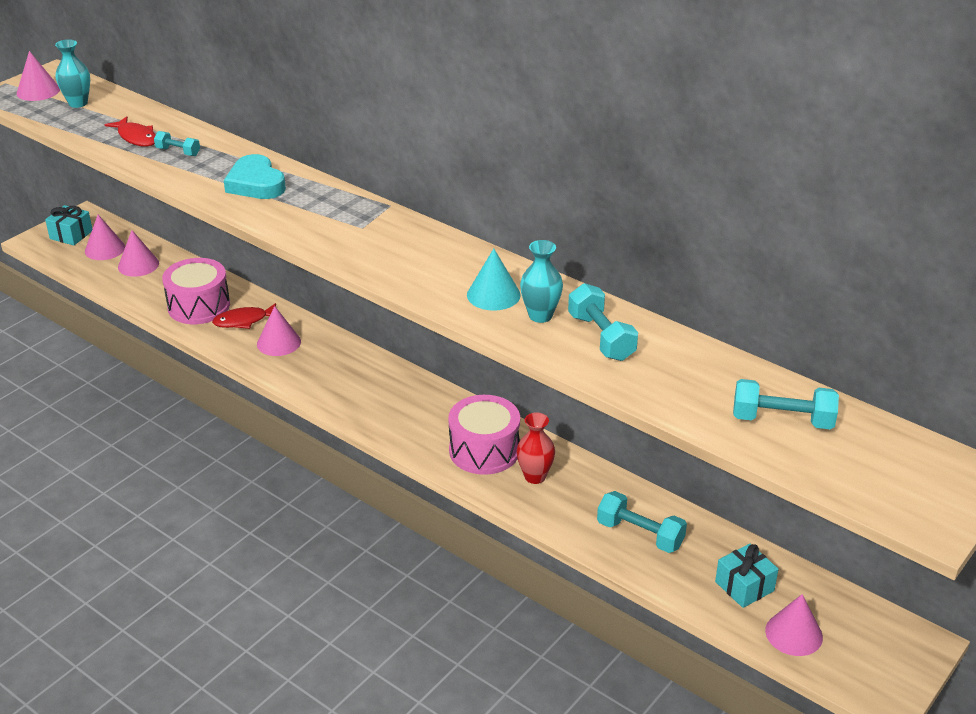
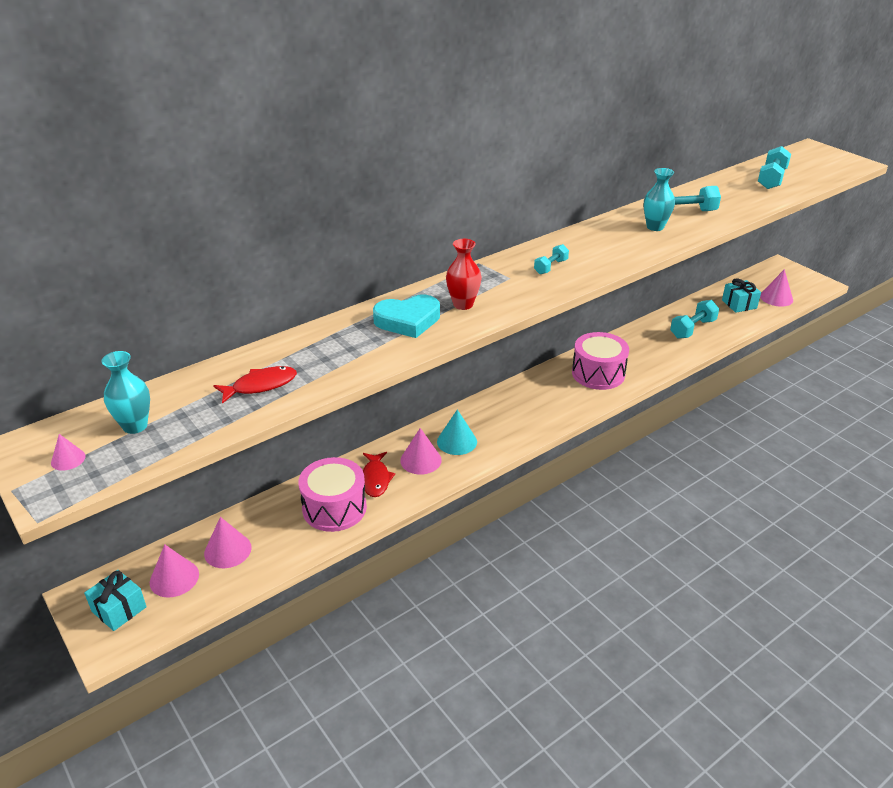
camera: 75 degrees left, 0 degrees up
(38, 91) = (68, 459): pink cone -> pink cone, size x0.56
(178, 152) = (313, 360): turquoise dumbbell -> turquoise dumbbell (550, 267)
(493, 294) = (625, 239): turquoise cone -> turquoise cone (457, 441)
(535, 476) = (630, 357): red vase -> red vase (463, 304)

